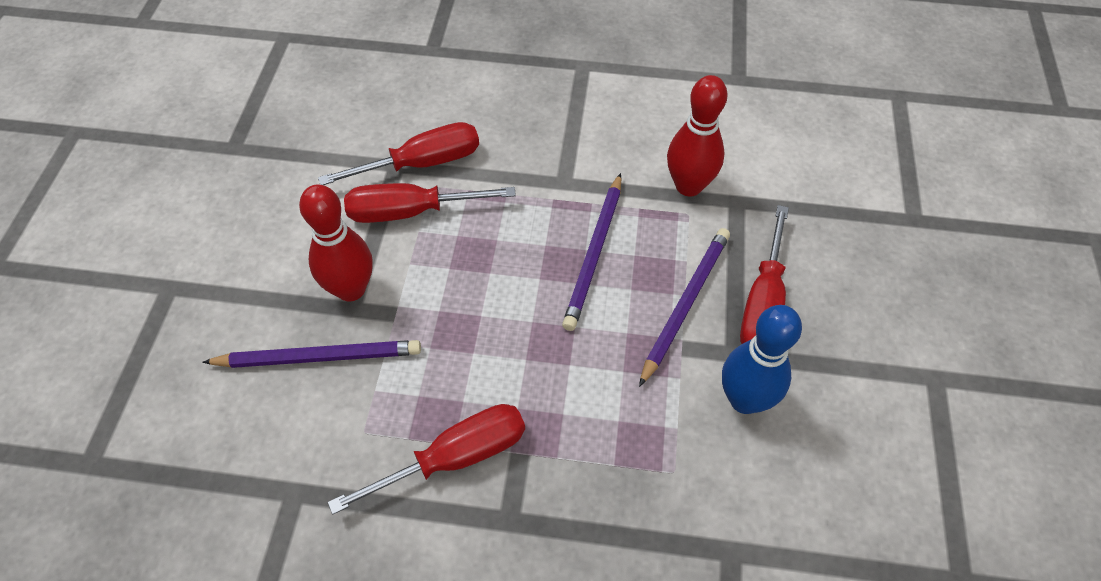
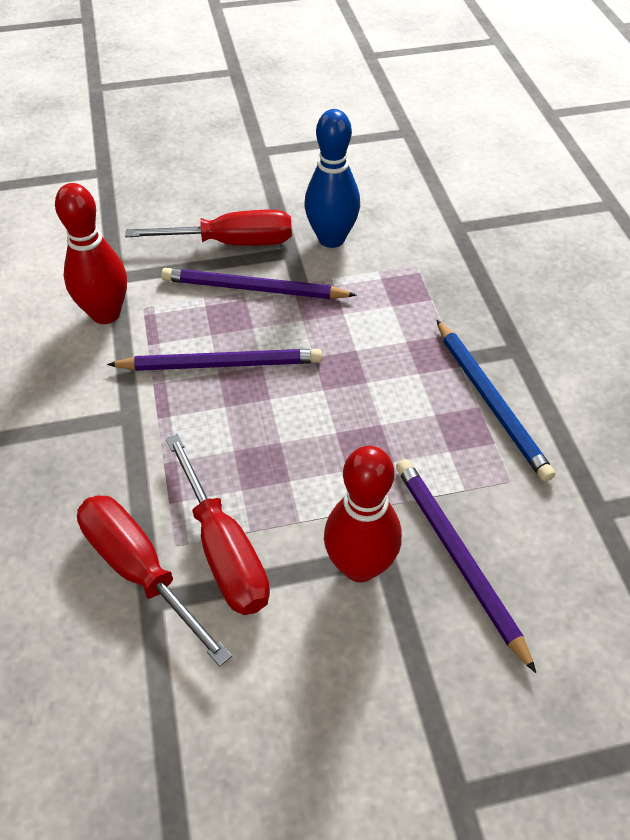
camera: 110 degrees left, 5 degrees down
(455, 458) = (491, 401): red screwdriver -> blue pencil

